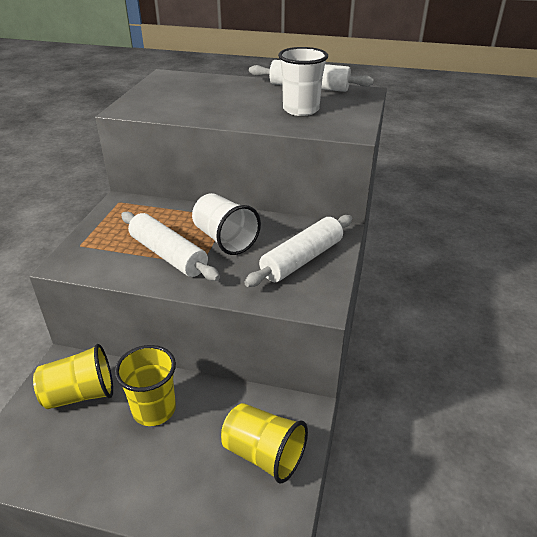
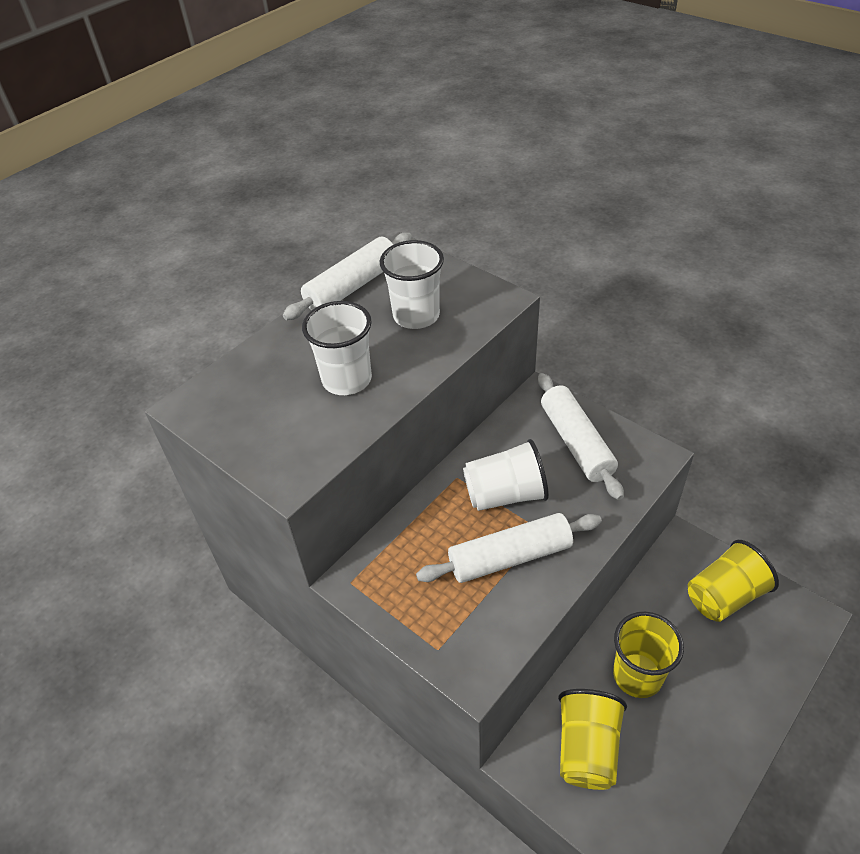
camera: 60 degrees left, 10 degrees up
(219, 104) = (347, 380): none -> white cup

